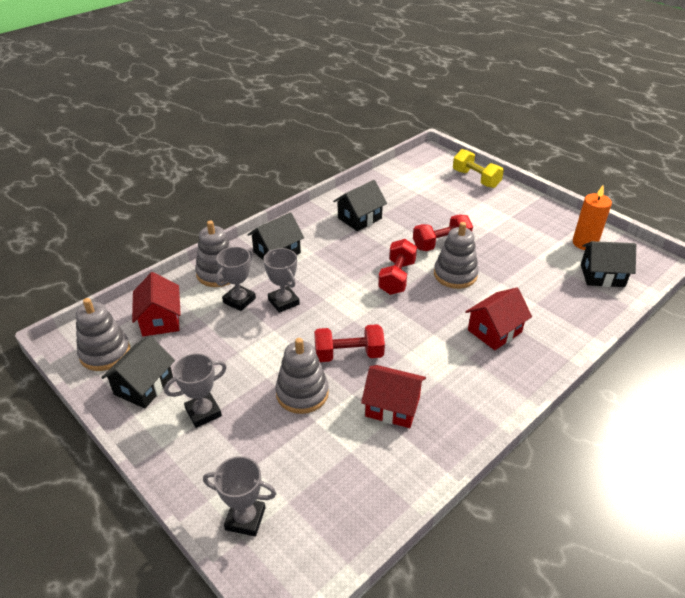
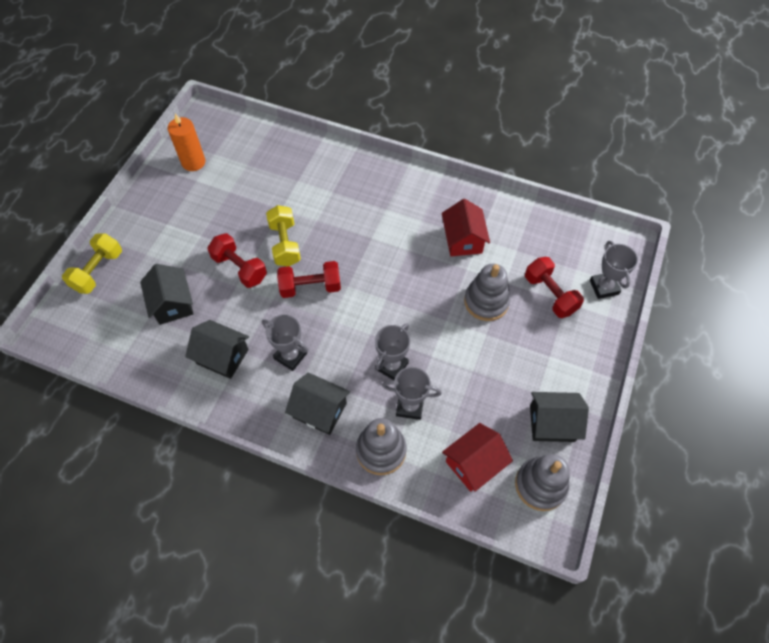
camera: 115 degrees left, 20 degrees up
(203, 412) = (546, 360): grey trophy -> grey trophy (290, 356)
(349, 354) = (428, 287): red dumbbell -> red dumbbell (550, 294)
(455, 275) = (285, 244): grey stacking toy -> yellow dumbbell
(494, 331) = (347, 200): red house -> none
(602, 275) = (239, 145): black house -> black house (172, 304)

